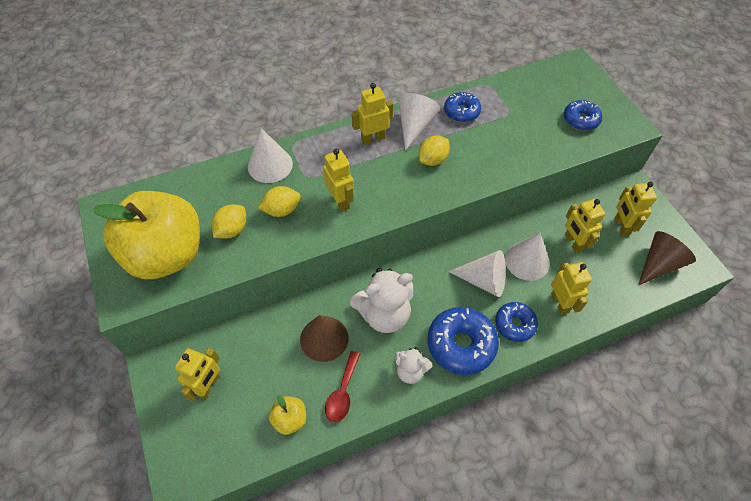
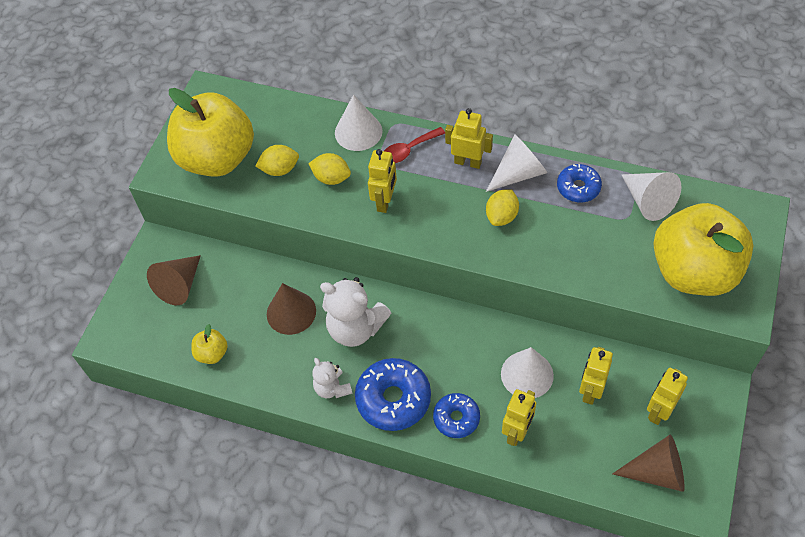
camera: 45 degrees right, 0 degrees up
(209, 385) = (180, 285): yellow robot -> brown cone
(342, 392) = (266, 364): red spoon -> red spoon (408, 150)
(433, 160) = (501, 216): yellow lemon -> yellow lemon turned 60 degrees counterclockwise
(483, 280) = (468, 362): white cone -> white cone (648, 201)
(580, 120) = (693, 272): blue donut -> yellow apple

